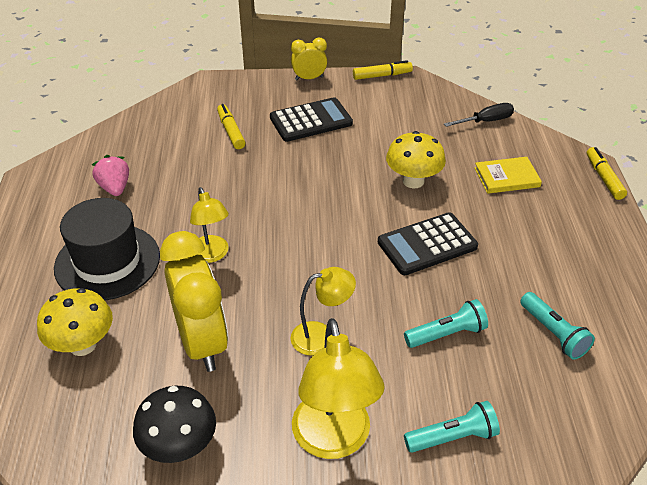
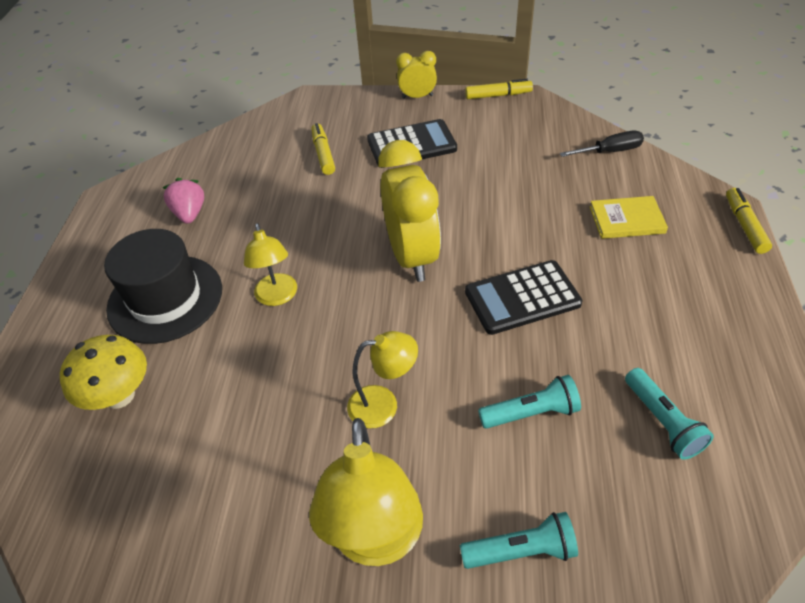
camera: 10 degrees right, 5 degrees up
(179, 447) = (199, 532): black mushroom -> none
(202, 342) = (248, 402): yellow clock -> yellow clock (411, 256)
(413, 181) = (516, 220): yellow mushroom -> none

